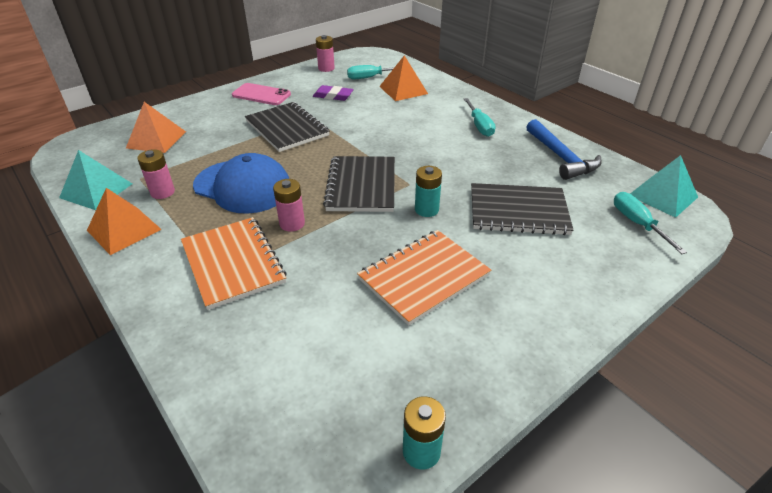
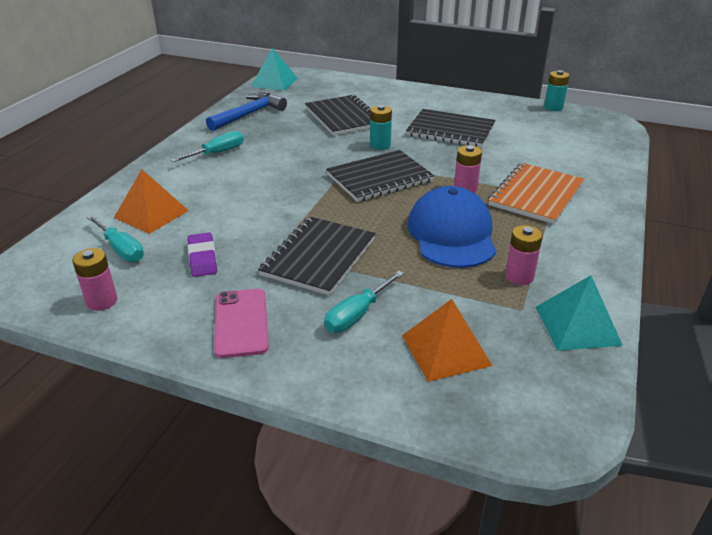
camera: 120 degrees left, 5 degrees down
(124, 230) = (586, 265): orange pyramid -> none
(423, 277) = (450, 130): orange notebook -> black notebook
(637, 224) = (317, 86): turquoise screwdriver -> turquoise screwdriver (357, 314)

